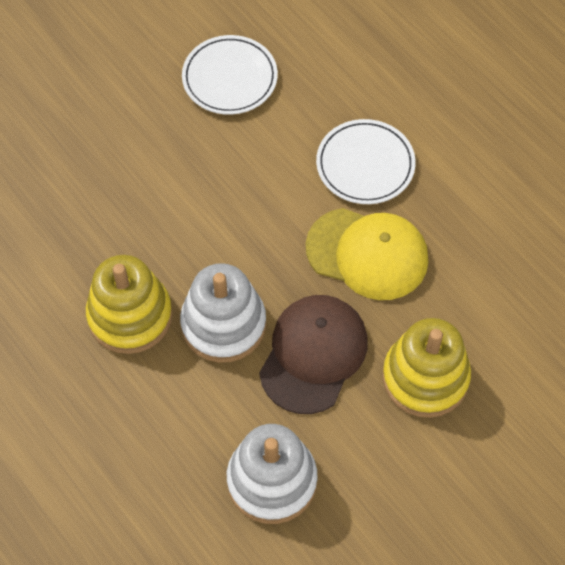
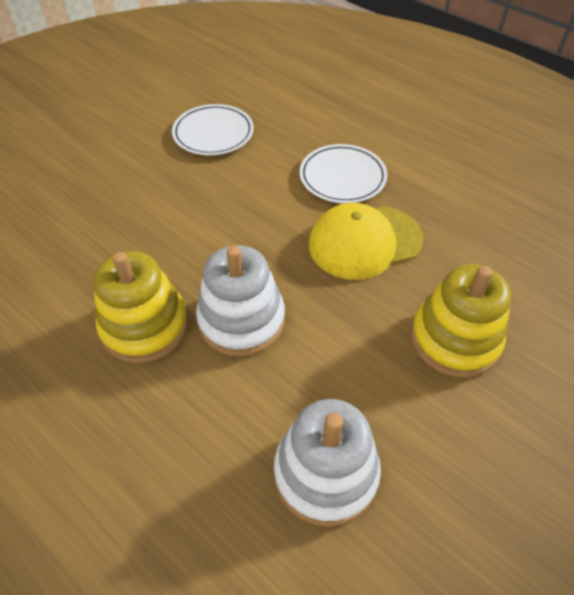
camera: 10 degrees left, 10 degrees down
(313, 355) = (338, 334): brown cap -> none
(367, 254) = (364, 242): yellow cap -> yellow cap turned 150 degrees clockwise

